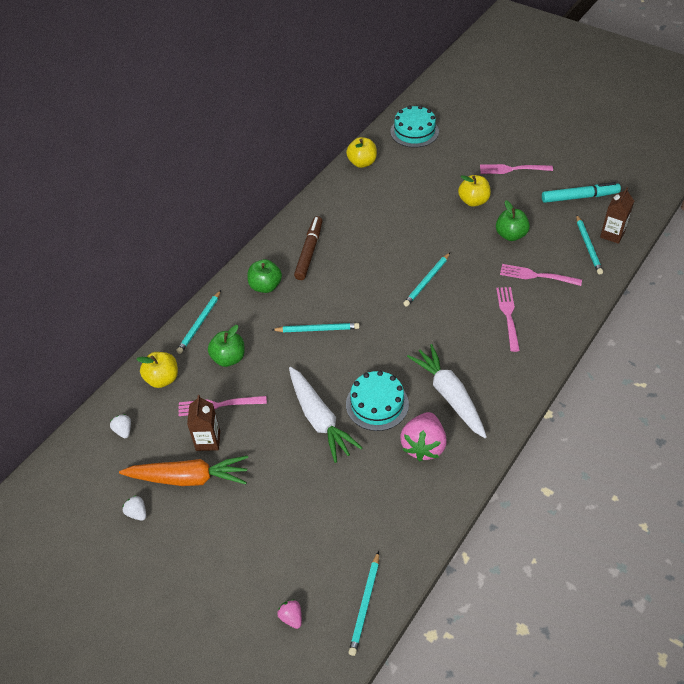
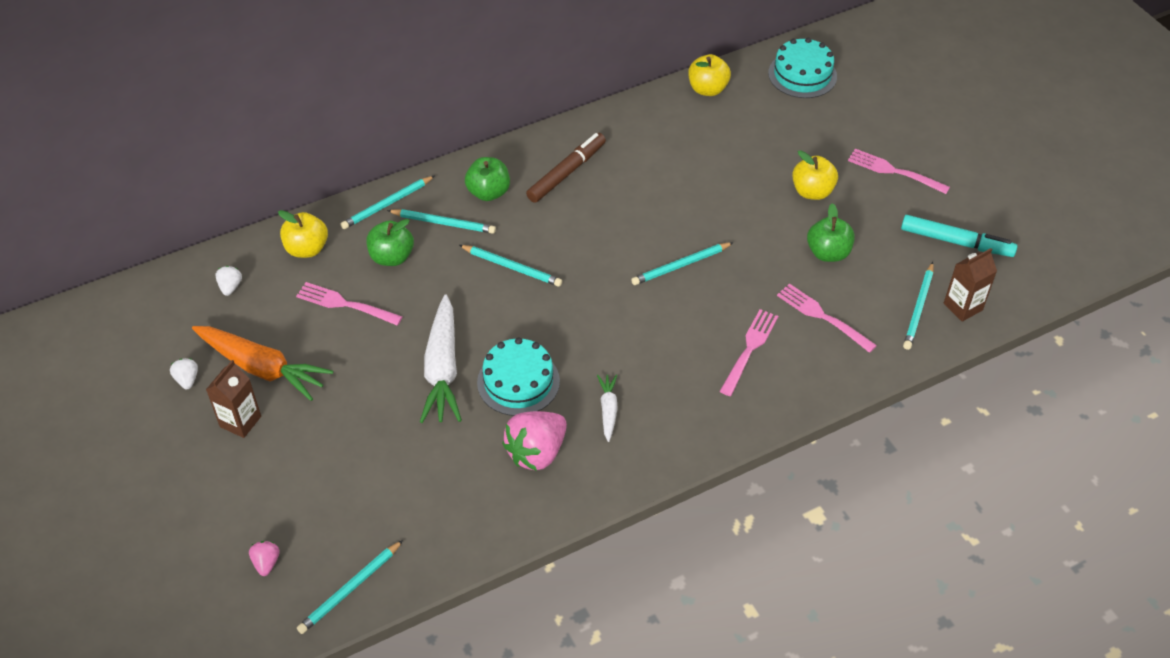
camera: 25 degrees right, 0 degrees up
(208, 441) = (308, 338): brown carton -> brown carton (240, 421)
(249, 319) = (443, 223): none -> turquoise pencil
(449, 395) = (608, 410): white carrot -> white carrot, size x0.50

